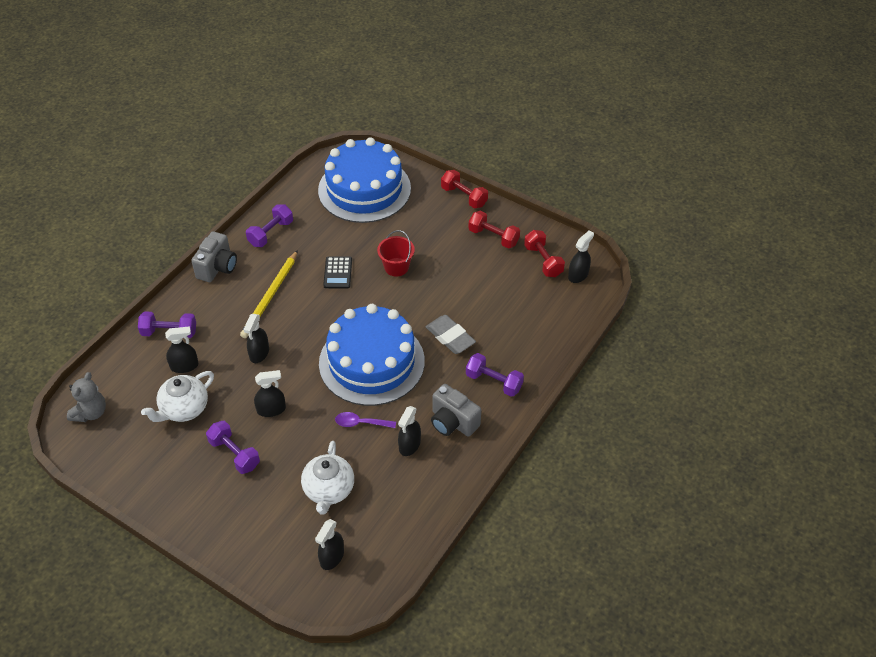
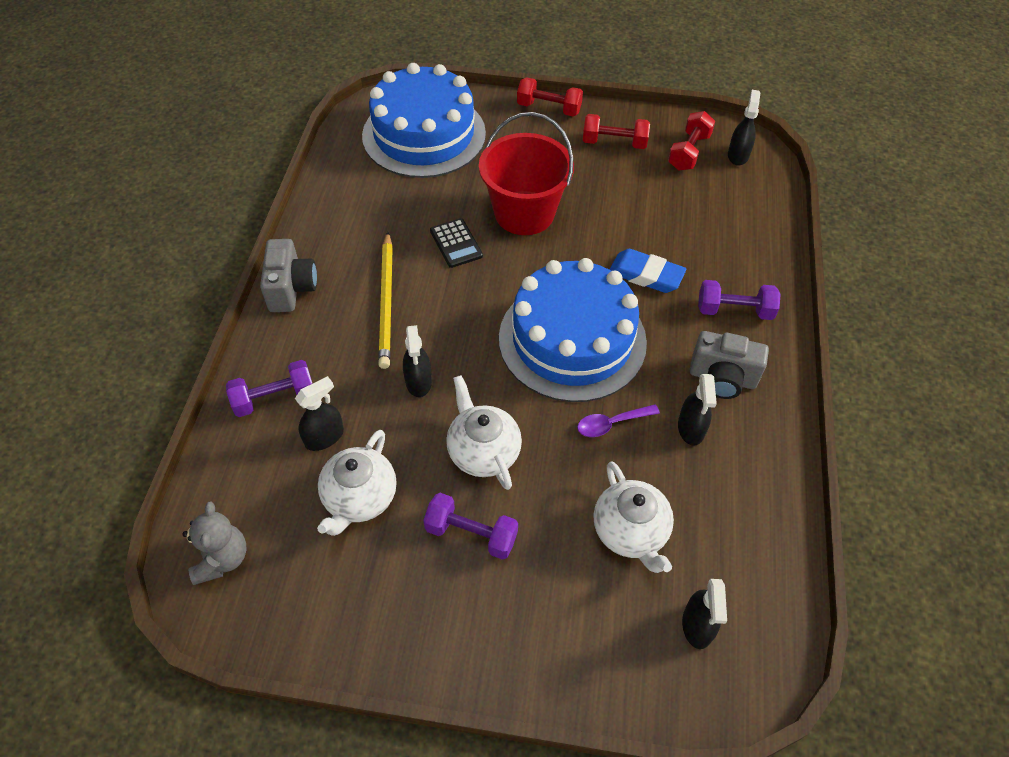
camera: 25 degrees left, 5 degrees up
(271, 233) = (337, 222): purple dumbbell -> none
(271, 409) = (483, 451): black spray bottle -> white teapot
(396, 267) = (524, 213): red bucket -> red bucket, size x1.82
(450, 337) = (646, 275): grey eraser -> blue eraser
(543, 261) = (688, 152): red dumbbell -> red dumbbell turned 75 degrees clockwise

